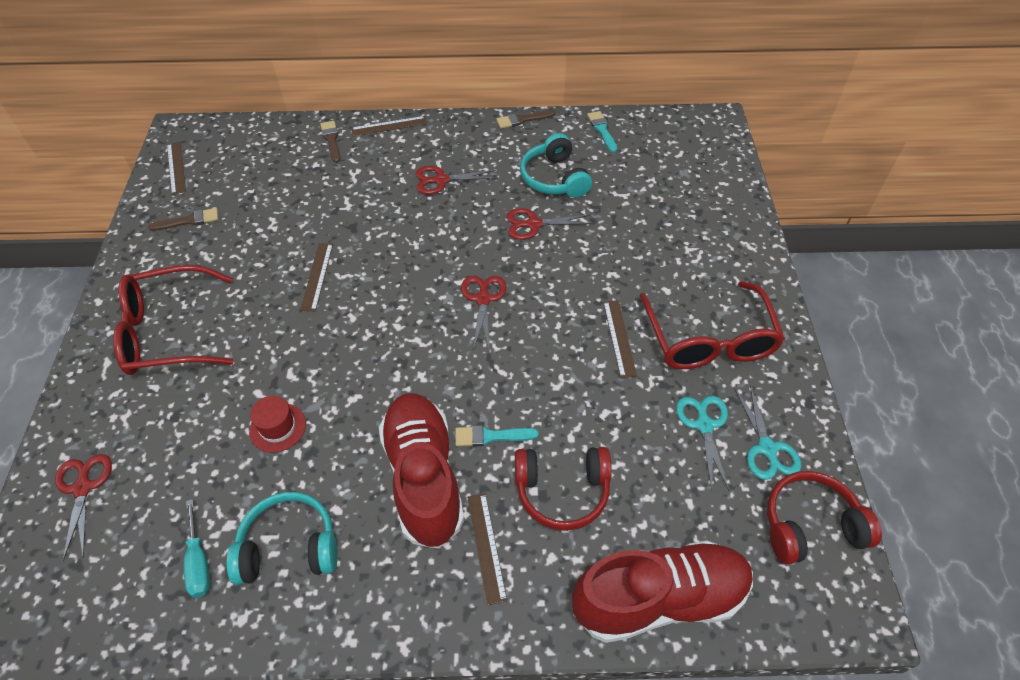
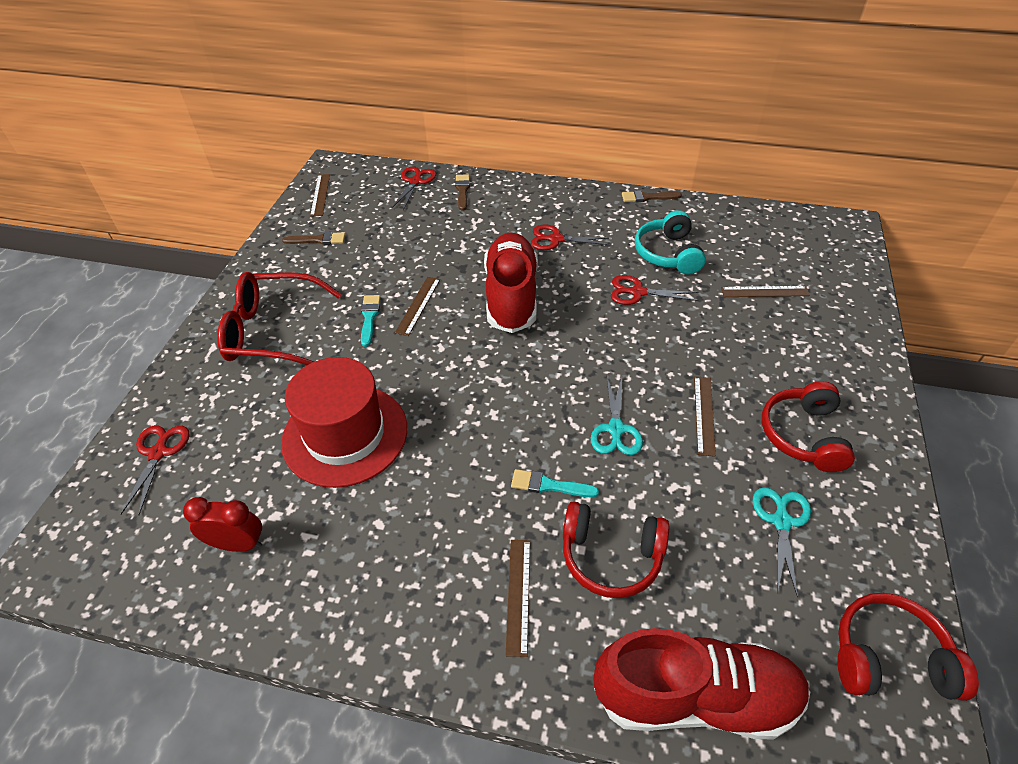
camera: 15 degrees right, 5 degrees down
(199, 562) = (238, 544): turquoise screwdriver -> red clock
(278, 427) = (345, 434): red hat -> red hat, size x2.27
(289, 547) = (324, 549): turquoise headphones -> none
(389, 126) = (518, 186): brown ruler -> brown ruler (765, 292)
(423, 477) = (471, 511): red shoe -> red shoe (511, 296)
(483, 299) = (571, 353): red scissors -> red scissors (415, 182)
(602, 130) = (726, 217): turquoise brush -> turquoise brush (369, 318)
(709, 340) = (803, 435): red glasses -> red headphones
(767, 448) = (850, 561): turquoise scissors -> turquoise scissors (615, 429)

